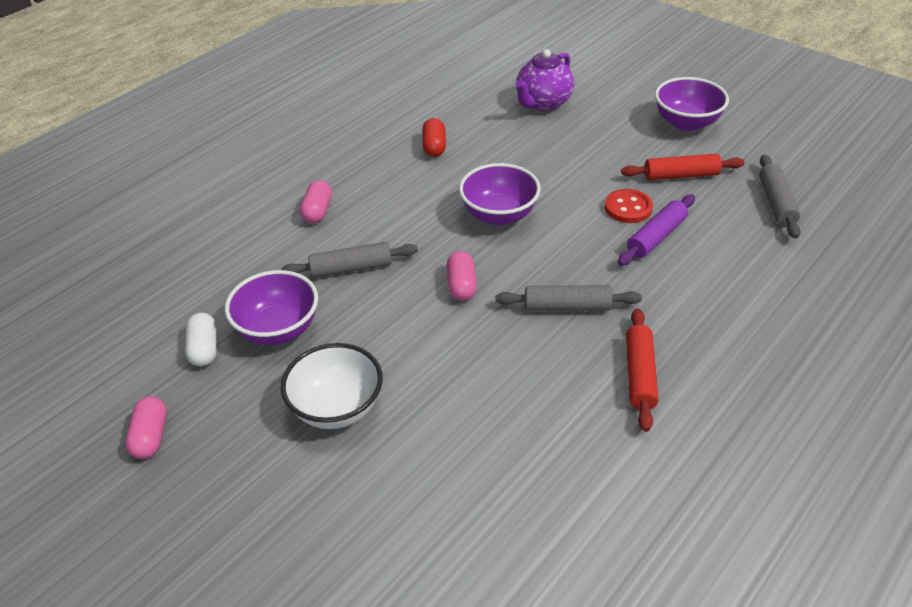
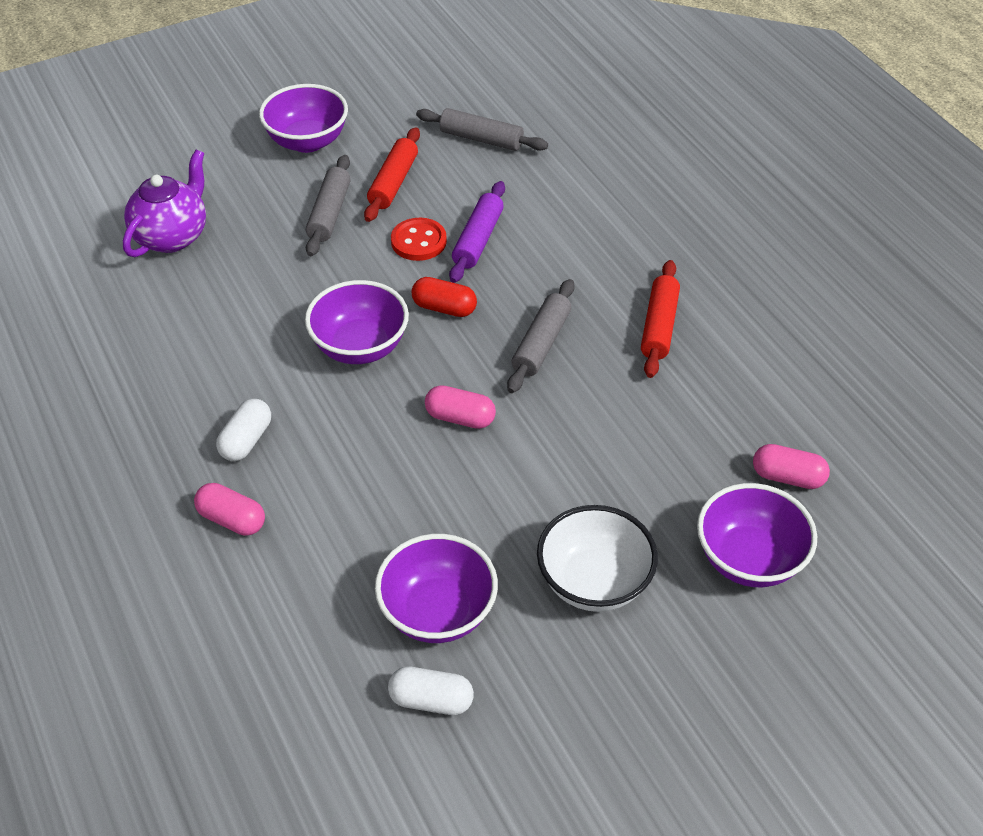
camera: 70 degrees left, 5 degrees up
(151, 436) = (556, 784): pink capsule -> pink capsule (787, 477)
(351, 268) = (368, 511): grey rolling pin -> grey rolling pin (329, 213)
(385, 194) = (246, 440): none -> white capsule
(402, 507) = (749, 559): none -> purple bowl
(434, 147) = (182, 364): red capsule -> red capsule (444, 308)
(543, 103) = (172, 236): purple teapot -> purple teapot turned 120 degrees counterclockwise
(640, 375) = (659, 326): red rolling pin -> red rolling pin turned 75 degrees clockwise
(656, 237) = (477, 240): purple rolling pin -> purple rolling pin turned 45 degrees clockwise

